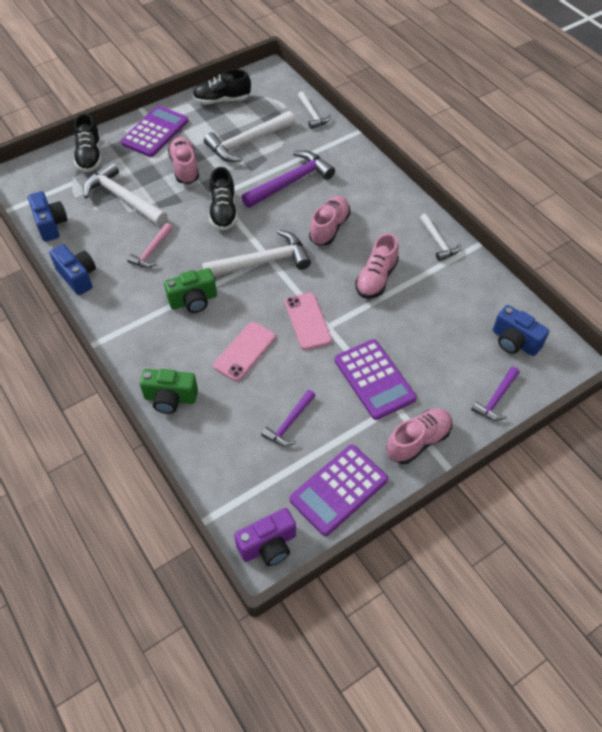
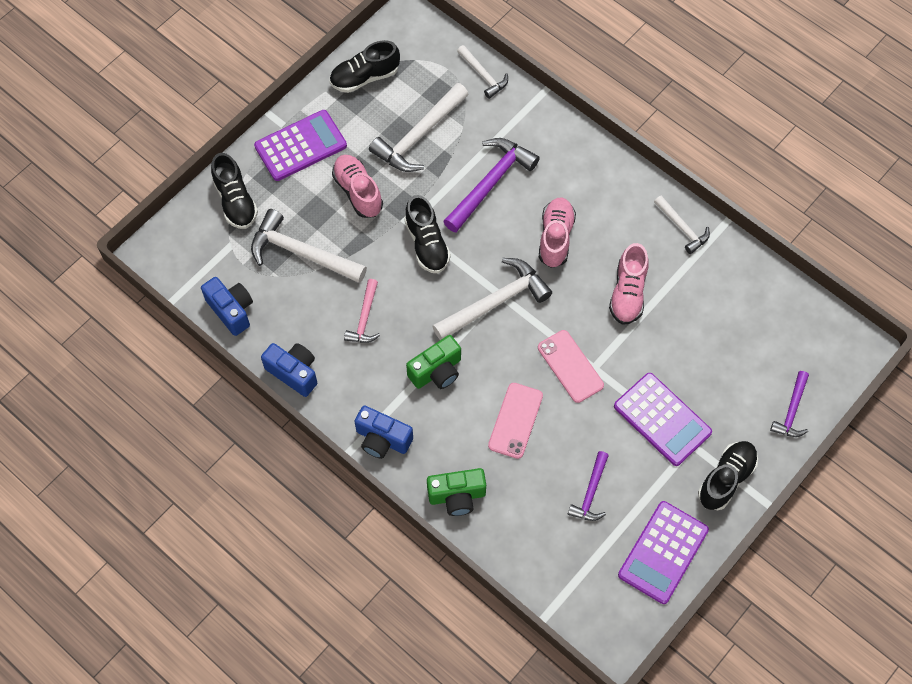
camera: 15 degrees left, 10 degrees up
(155, 132) = (300, 146): purple calculator -> purple calculator turned 45 degrees clockwise
(268, 545) = (613, 628): purple camera -> none
(418, 441) = (726, 479): pink shoe -> black shoe
(514, 341) = (794, 337): blue camera -> blue camera (382, 439)

